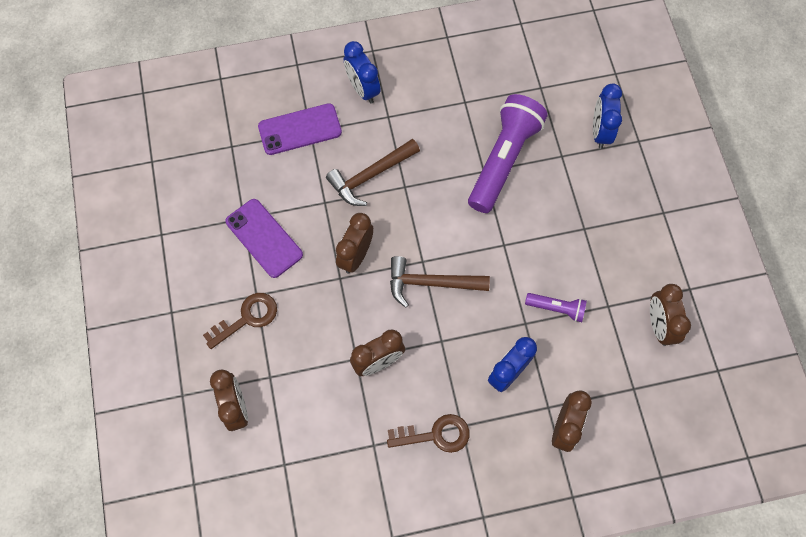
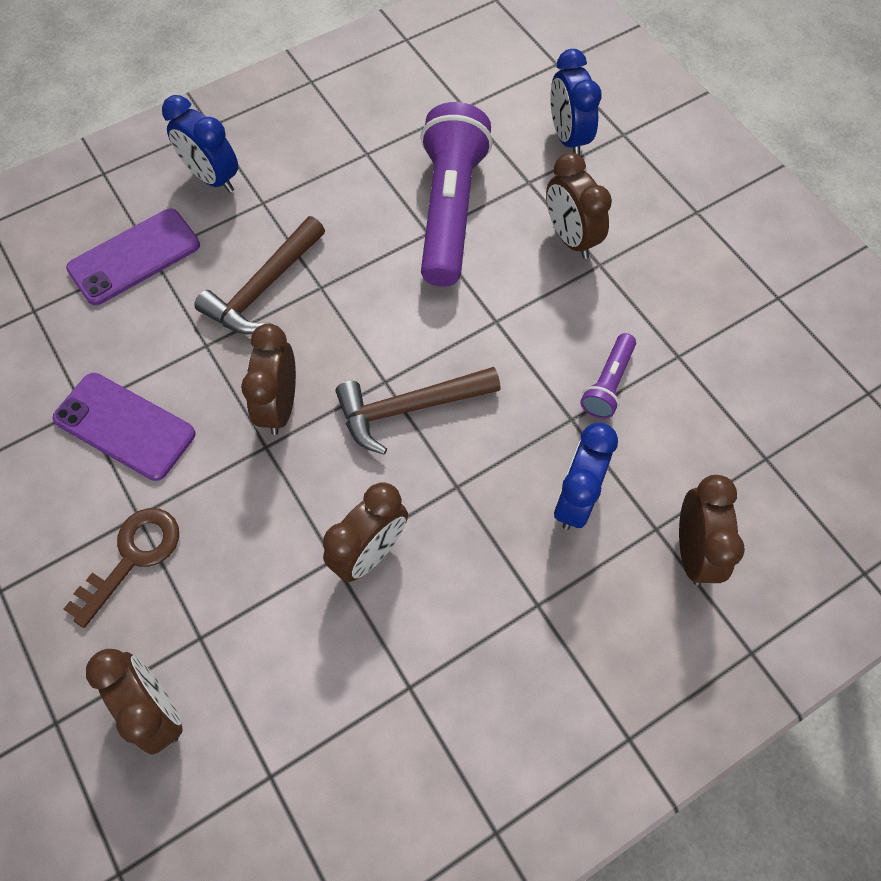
camera: 20 degrees left, 5 degrees down
(435, 435) = (502, 634): brown key -> none
(556, 308) = (608, 384): purple flashlight -> purple flashlight turned 120 degrees clockwise
(659, 325) = (760, 359): brown clock -> brown clock (570, 238)

